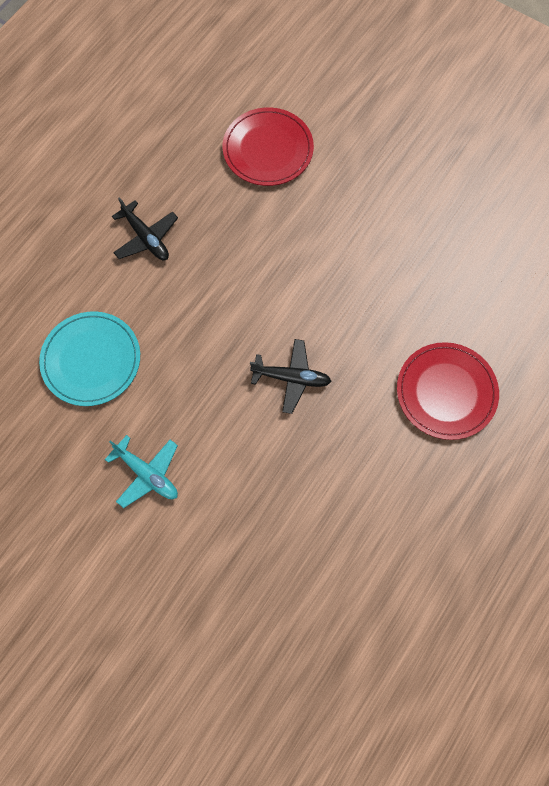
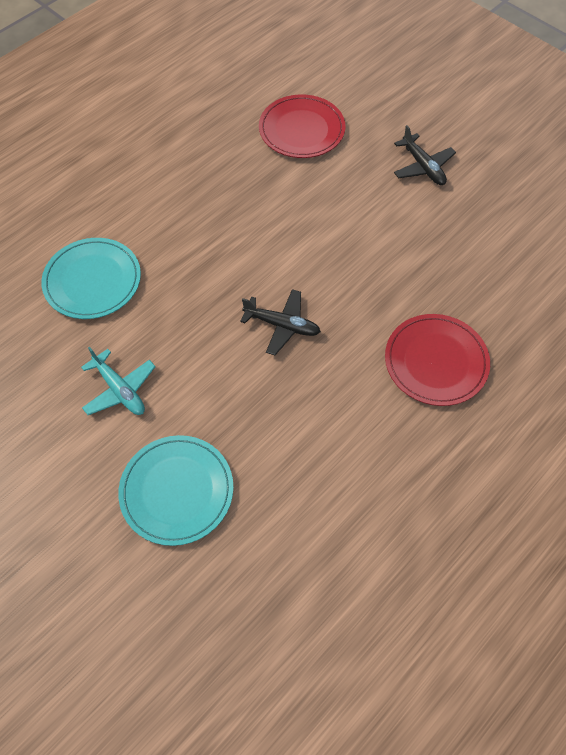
camera: 10 degrees right, 10 degrees down
(146, 238) = (171, 186): black plane -> black plane (423, 167)
(226, 568) = (177, 491): none -> turquoise plate

